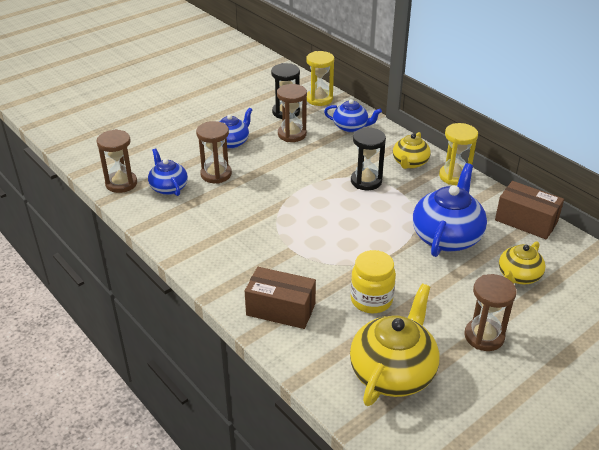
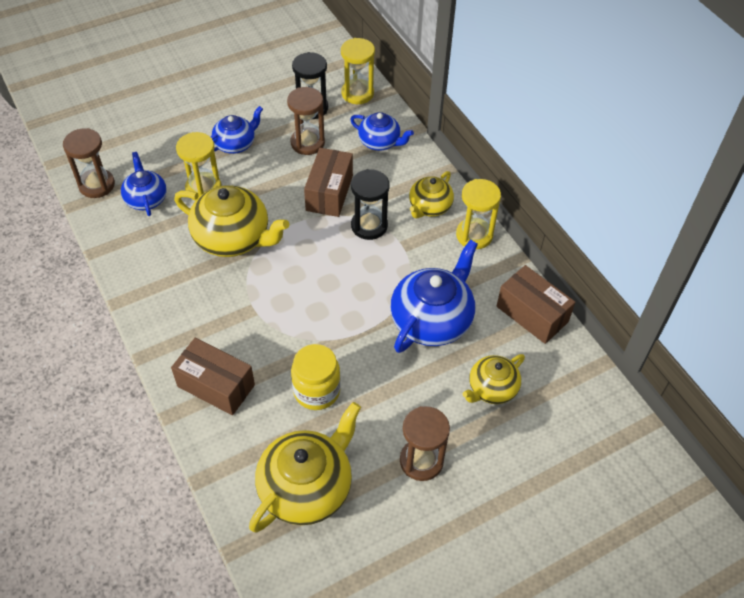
camera: 10 degrees right, 15 degrees up
(216, 174) = (203, 188): brown hourglass -> yellow hourglass
(254, 204) = (233, 238): none -> yellow teapot
(323, 164) = (329, 193): none -> brown box

